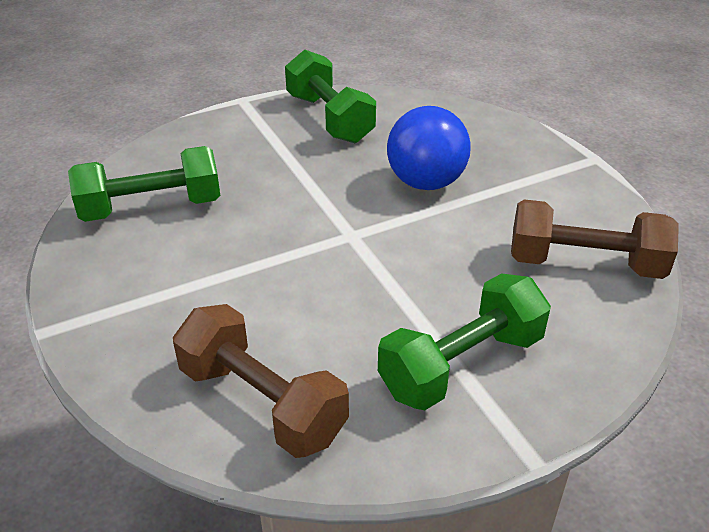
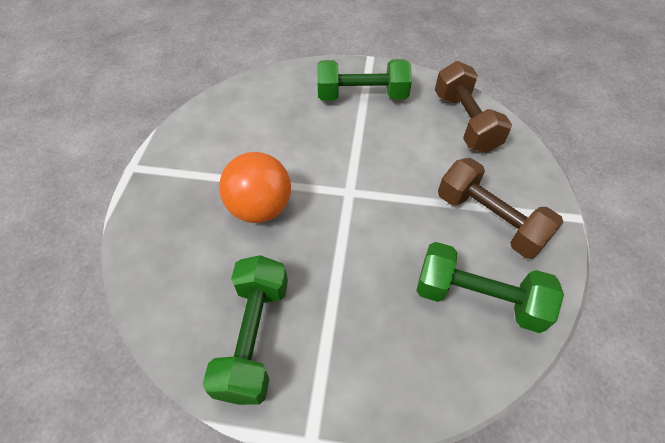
camera: 145 degrees left, 15 degrees up
(426, 183) = (260, 208): blue ball -> orange ball
(584, 264) = (247, 109): brown dumbbell -> brown dumbbell (489, 220)

